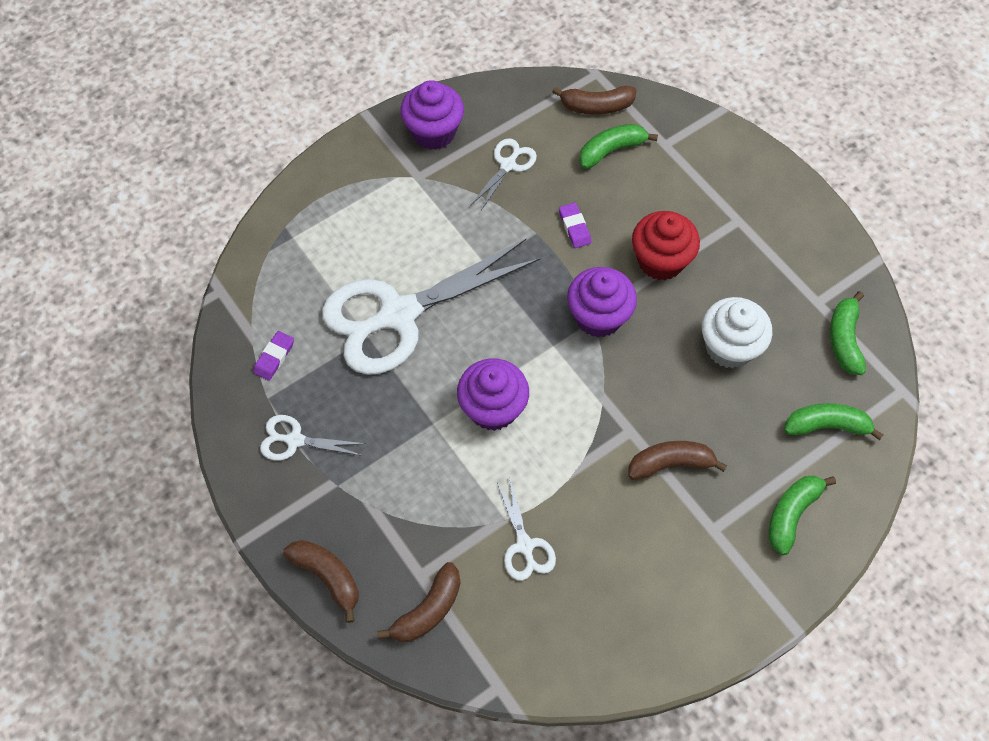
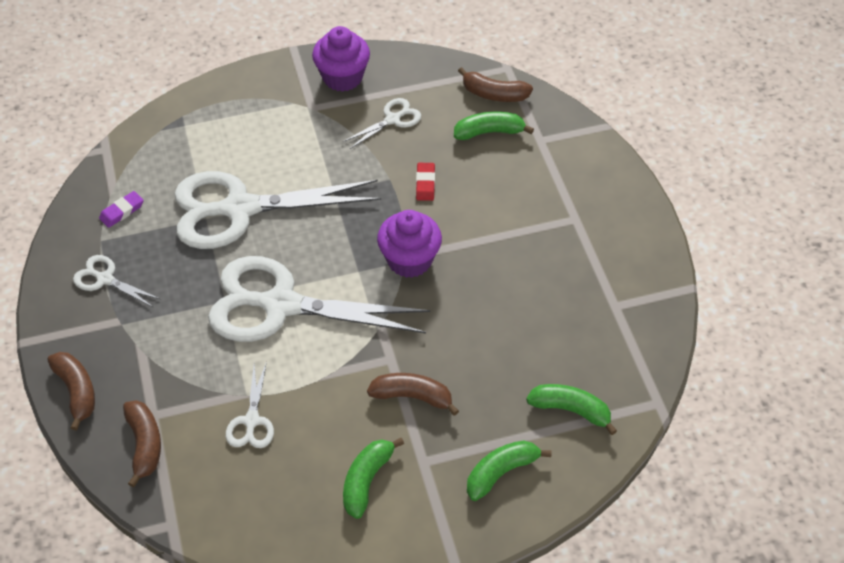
camera: 20 degrees right, 10 degrees down
(428, 610) = (144, 444): brown banana -> brown banana turned 75 degrees counterclockwise
(493, 408) = (281, 305): purple cupcake -> white scissors
(574, 227) = (425, 184): purple eraser -> red eraser
(660, 261) = (488, 231): red cupcake -> none
(729, 347) = (514, 319): white cupcake -> none
(844, 339) = (624, 344): green banana -> green banana (366, 480)

